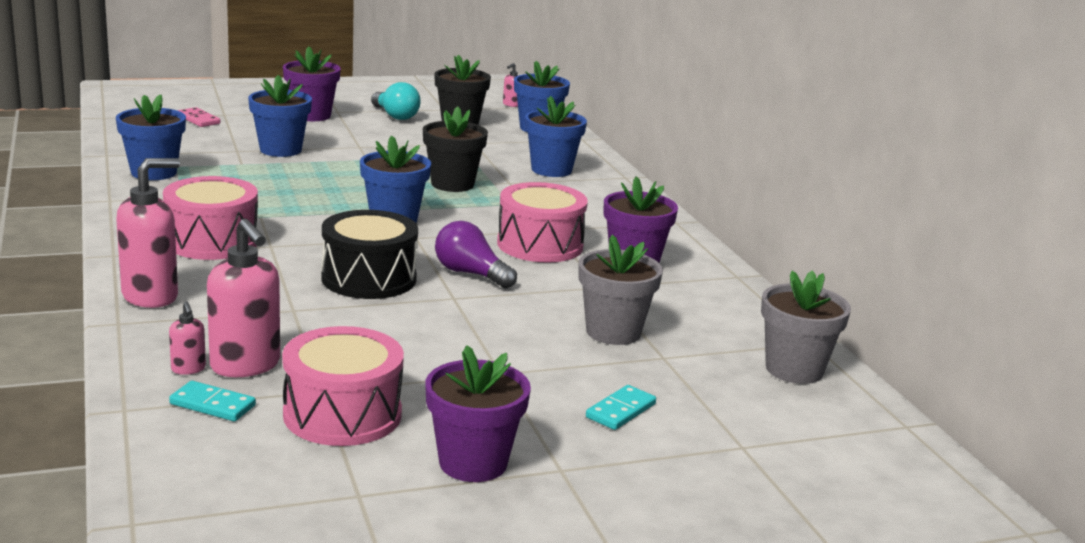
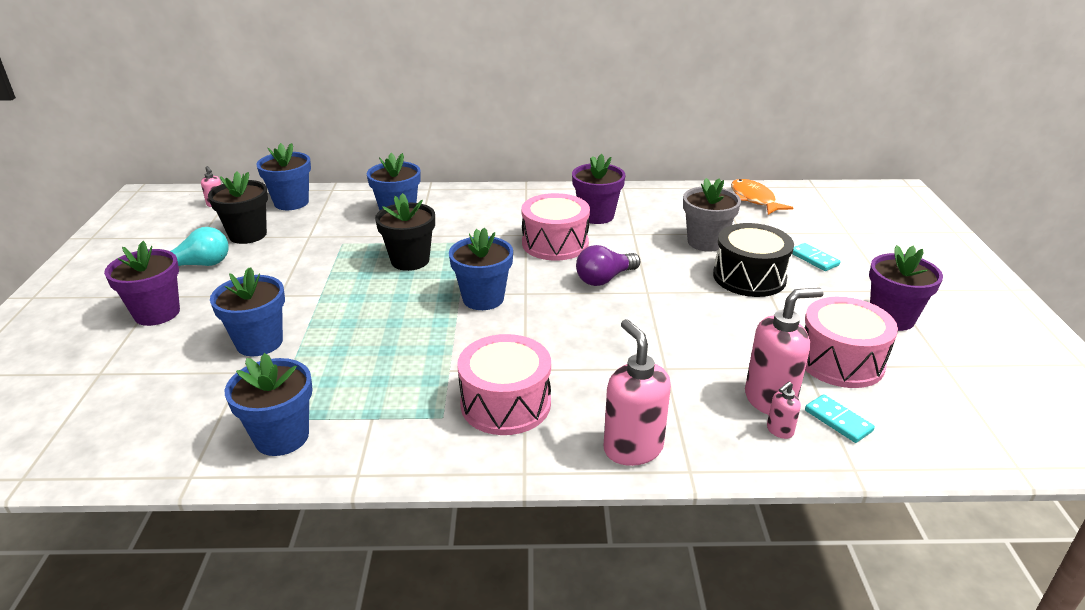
camera: 70 degrees left, 10 degrees up
(188, 369) = (779, 430): pink soap dispenser -> pink soap dispenser turned 150 degrees clockwise
(198, 120) = (105, 394): pink domino -> none
(212, 405) = (838, 420): turquoise domino -> turquoise domino turned 75 degrees counterclockwise
(369, 278) = (607, 325): black drum -> black drum (749, 277)
(794, 369) = (754, 199): grey flower pot -> orange fish

